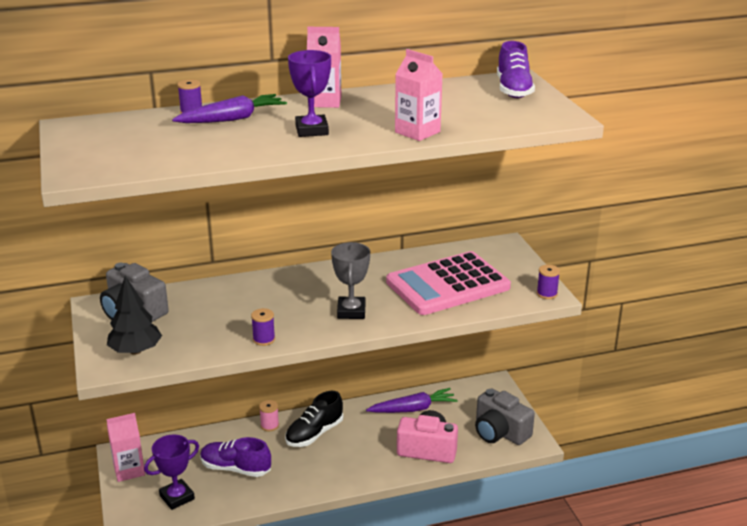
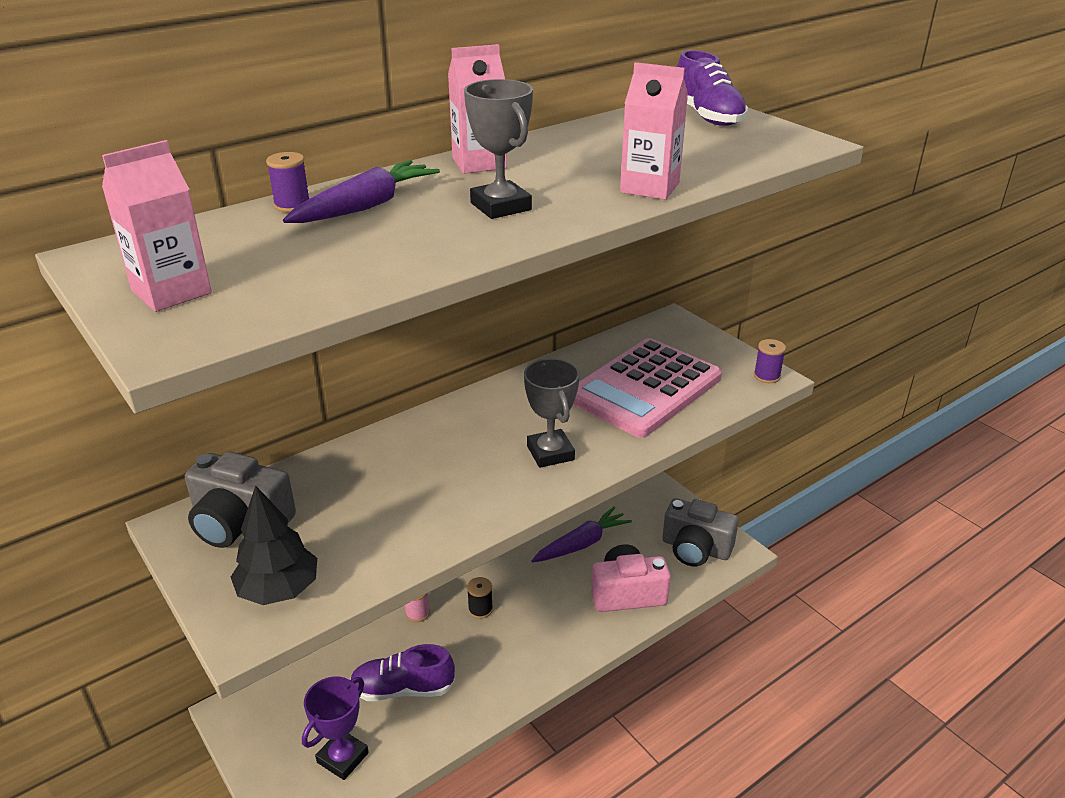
camera: 20 degrees left, 5 degrees up
(129, 470) = (254, 735): pink carton -> pink carton (171, 292)
(264, 339) = (459, 524): purple spool -> none
(312, 130) = (501, 206): purple trophy -> grey trophy
(314, 433) = (480, 609): black shoe -> black spool

